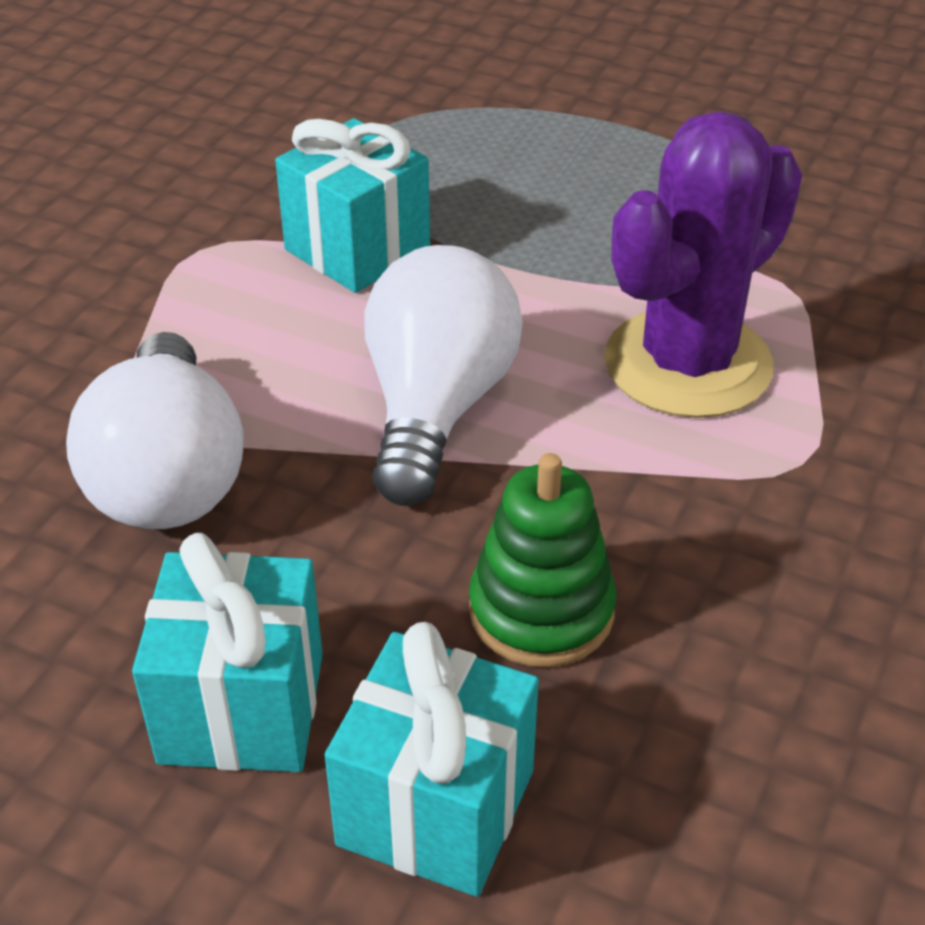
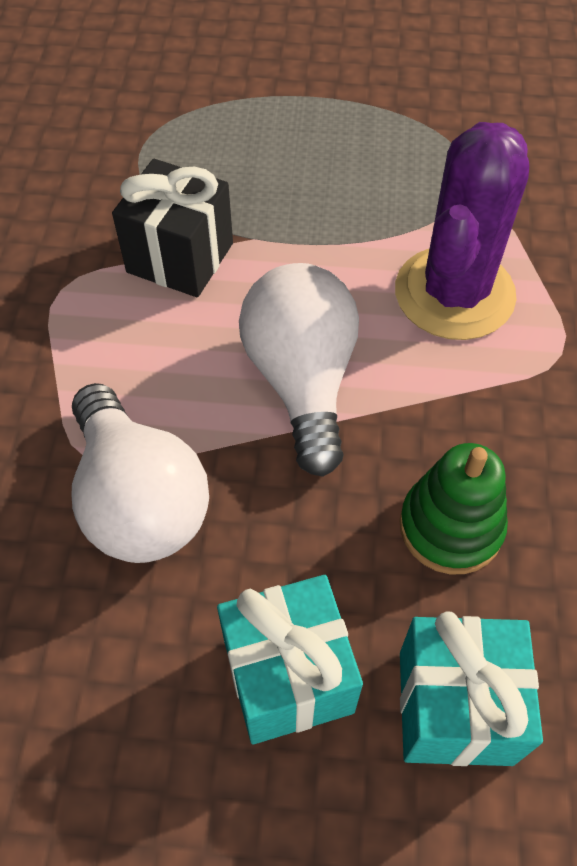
camera: 20 degrees left, 15 degrees up
(357, 249) = (180, 258): turquoise gift -> black gift

